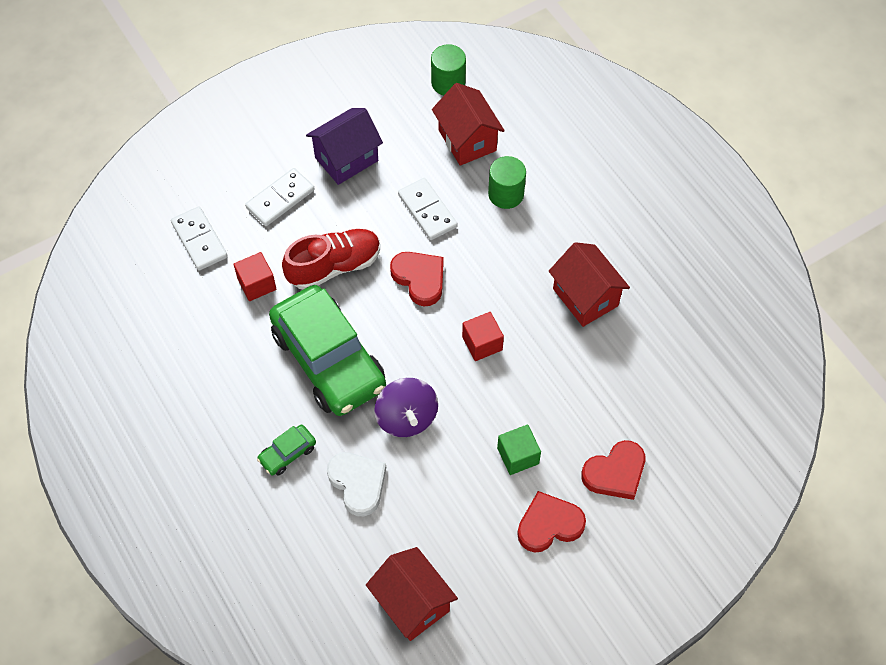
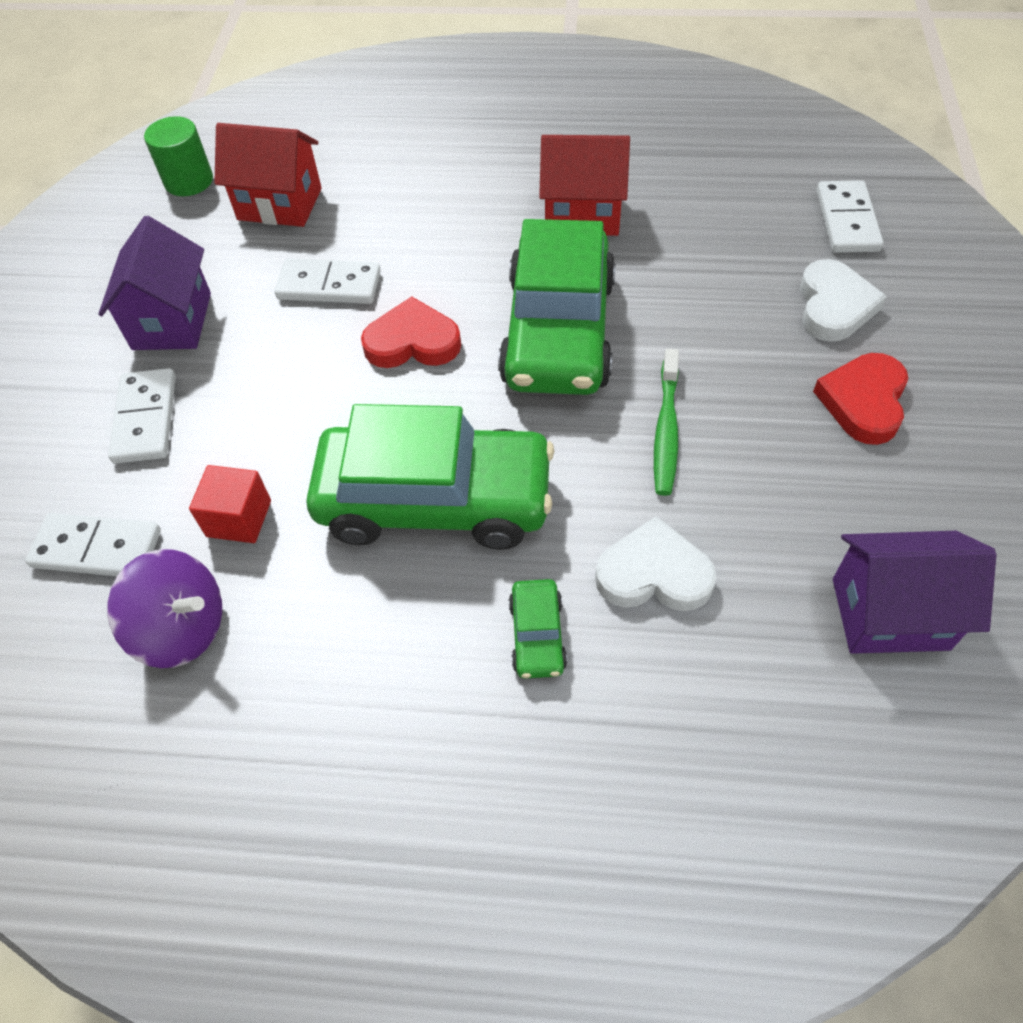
camera: 50 degrees left, 5 degrees down
(334, 266) = (305, 417): red shoe -> none
(406, 417) = (597, 462): purple spinning top -> purple spinning top (182, 628)
(412, 603) = (890, 613): red house -> purple house
(452, 437) = (666, 430): none -> green toothbrush
(482, 343) = (558, 331): red cube -> green car
(506, 194) = (384, 209): green cylinder -> none
(518, 456) = (743, 380): green cube -> none
(615, 473) = (834, 306): red heart -> white heart
(699, 443) = (846, 220): none -> white domino

